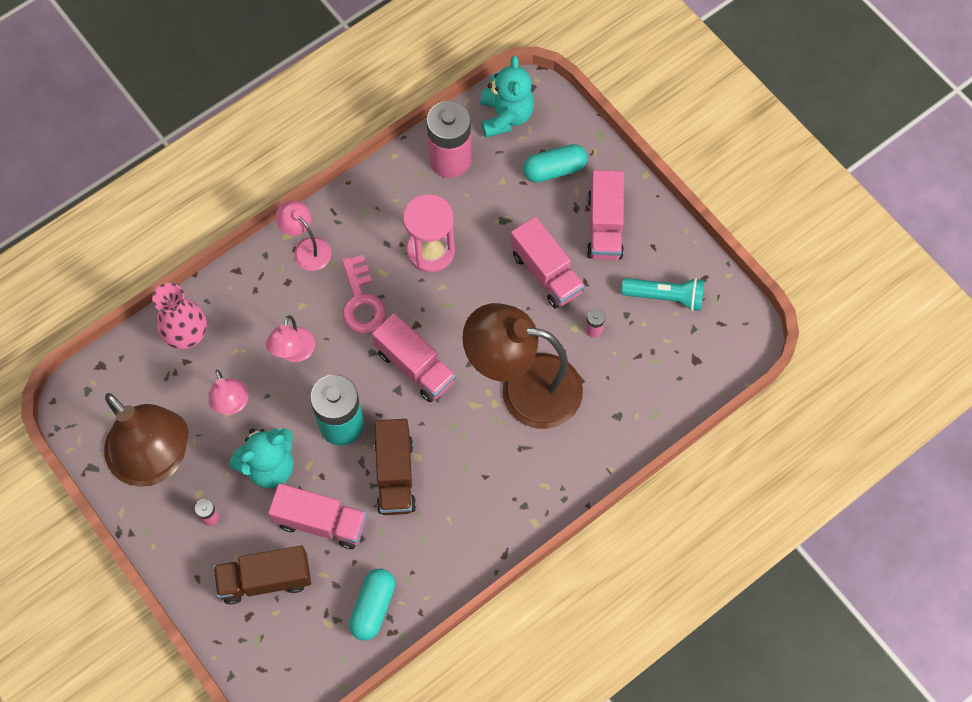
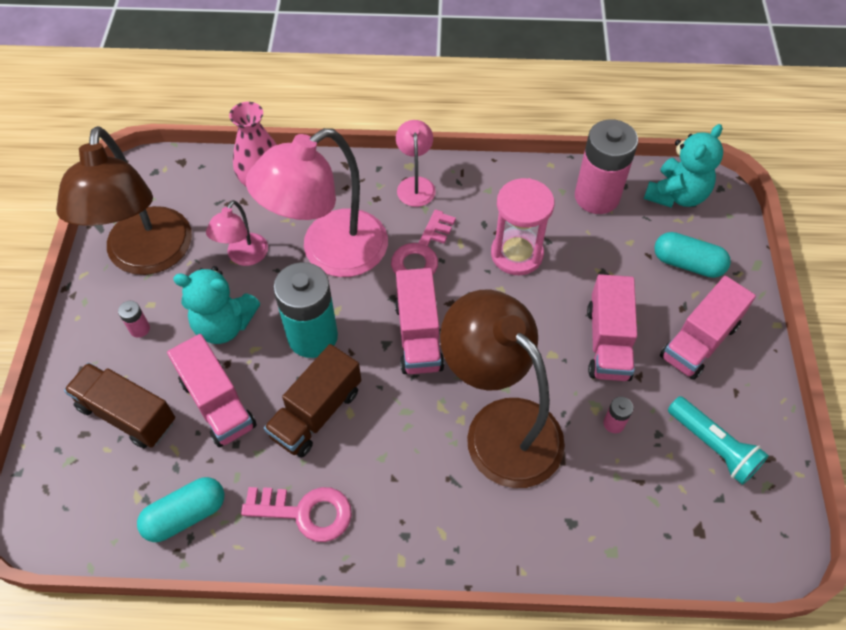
camera: 40 degrees right, 10 degrees down
(294, 352) = (330, 253): pink lamp -> pink lamp, size x2.09
(449, 542) = (306, 512): none -> pink key

